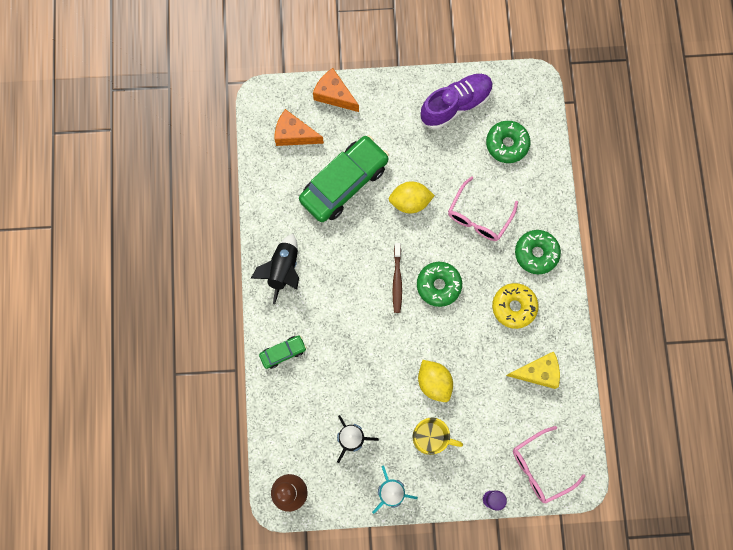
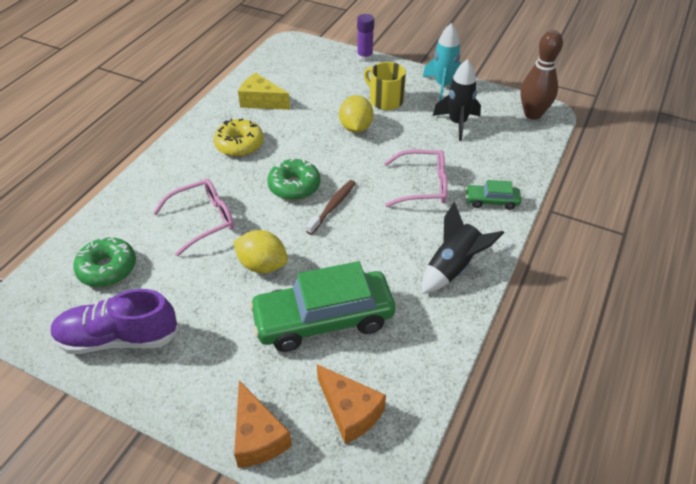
camera: 150 degrees left, 30 degrees down
(536, 253) = (180, 170): green donut -> none
(540, 468) = (311, 58): pink glasses -> pink glasses (423, 186)

